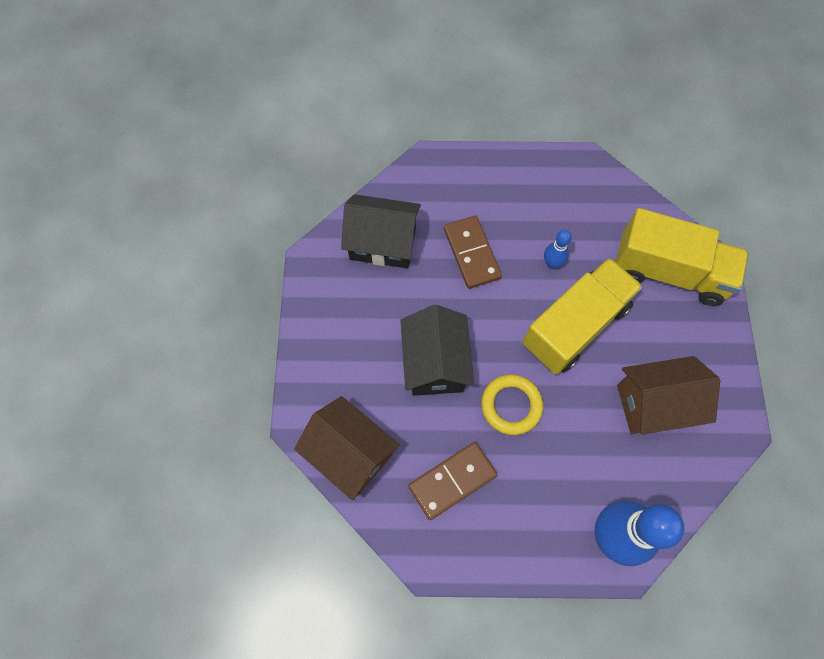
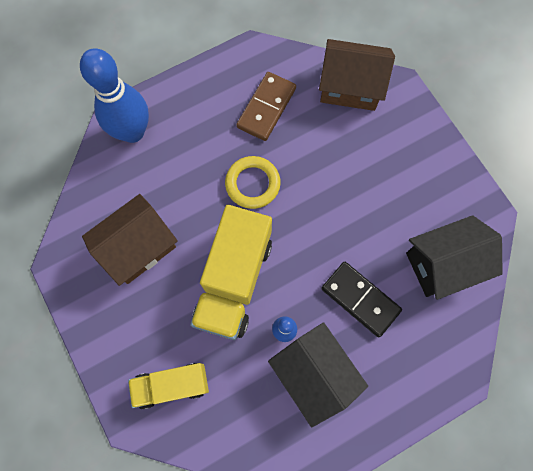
camera: 150 degrees right, 5 degrees up
(435, 363) = (331, 184): black house -> black house (314, 374)
(472, 253) = (360, 299): brown domino -> black domino
(669, 271) = (172, 385): yellow truck -> yellow truck, size x0.60

